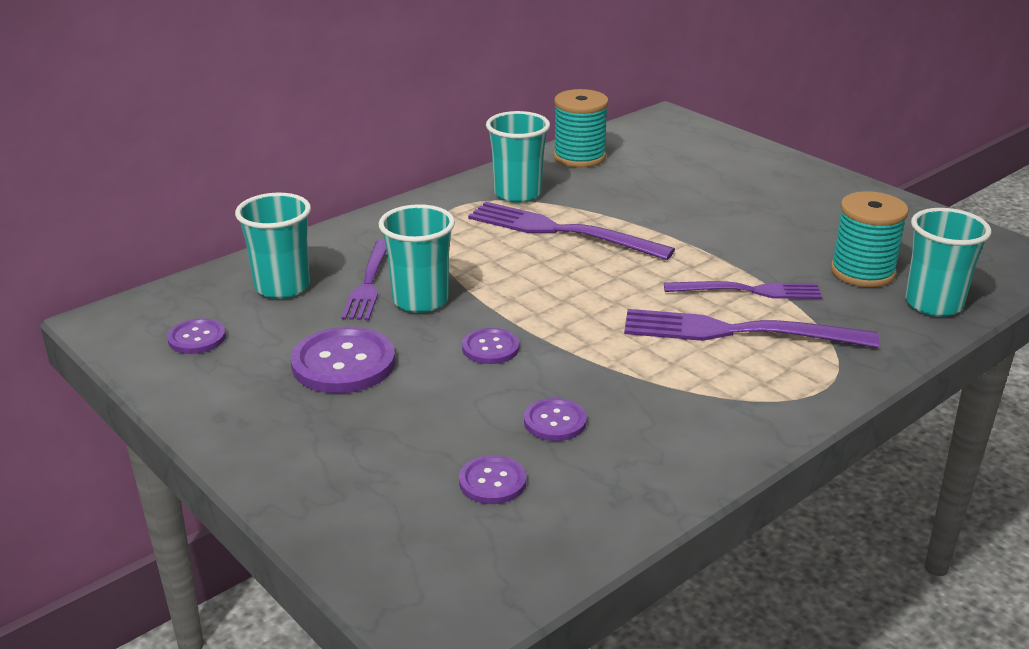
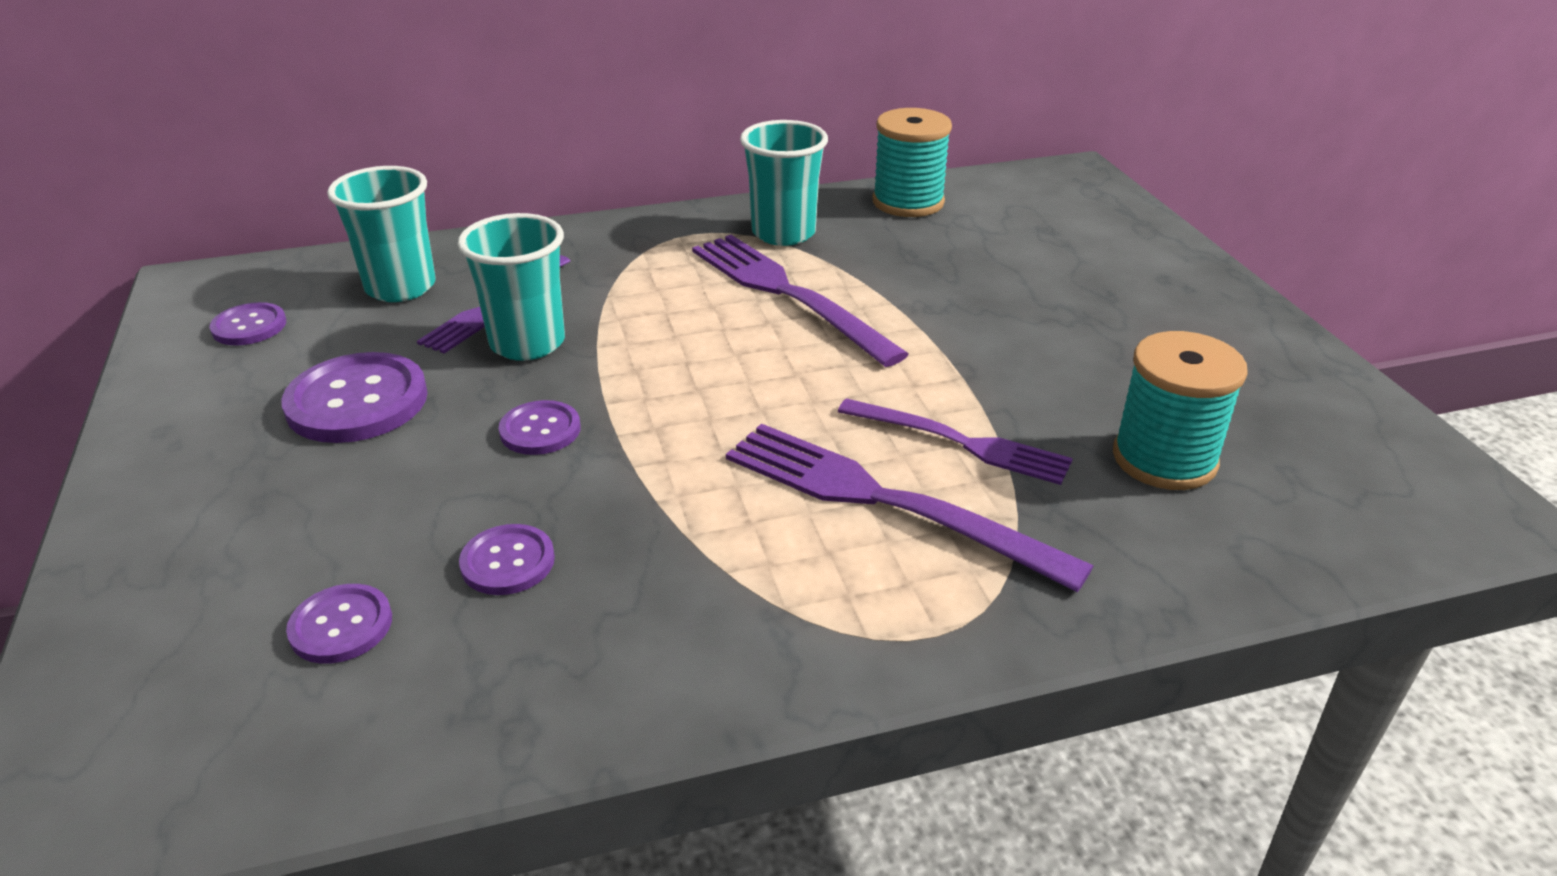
camera: 25 degrees right, 5 degrees up
(933, 304) = (1239, 544): turquoise cup -> none

